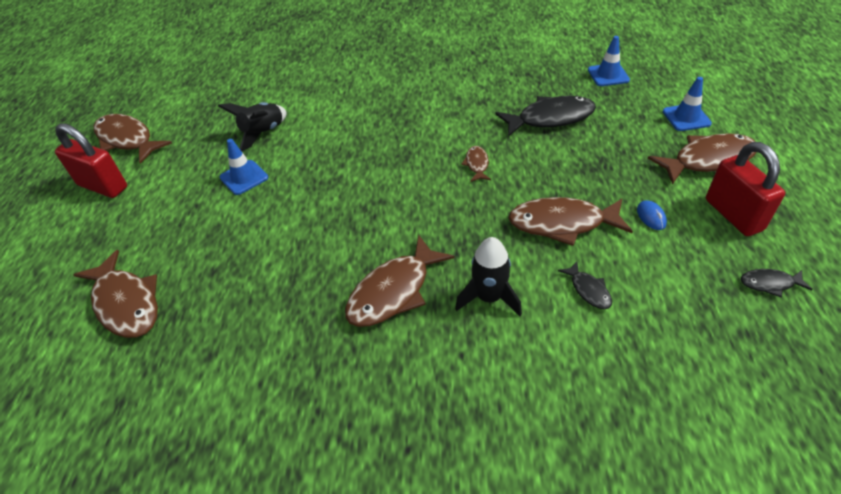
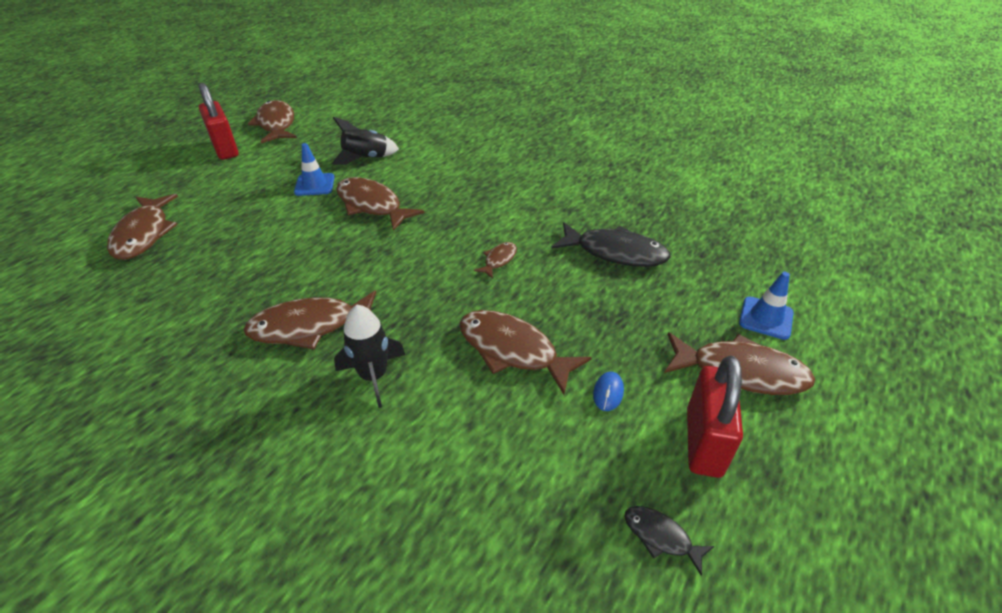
camera: 30 degrees right, 5 degrees down
(321, 170) = (372, 205): none -> brown fish
(588, 290) = (464, 423): black fish -> none
(608, 75) = (724, 239): blue traffic cone -> none

